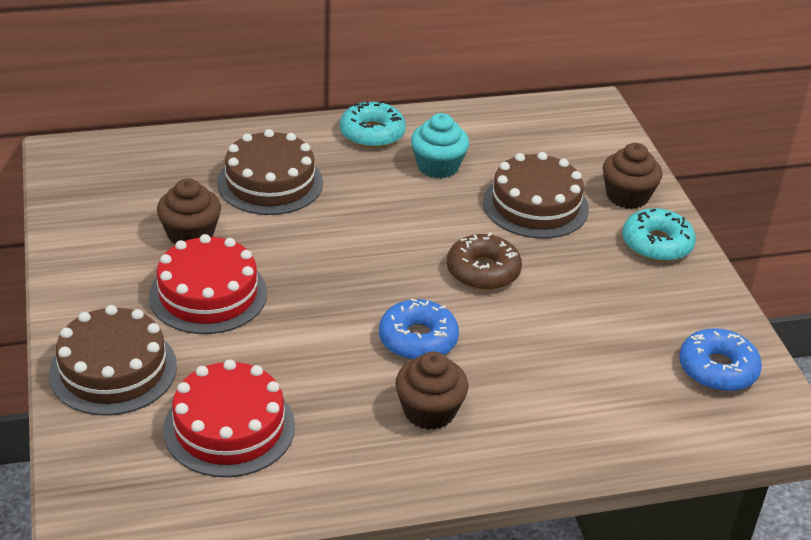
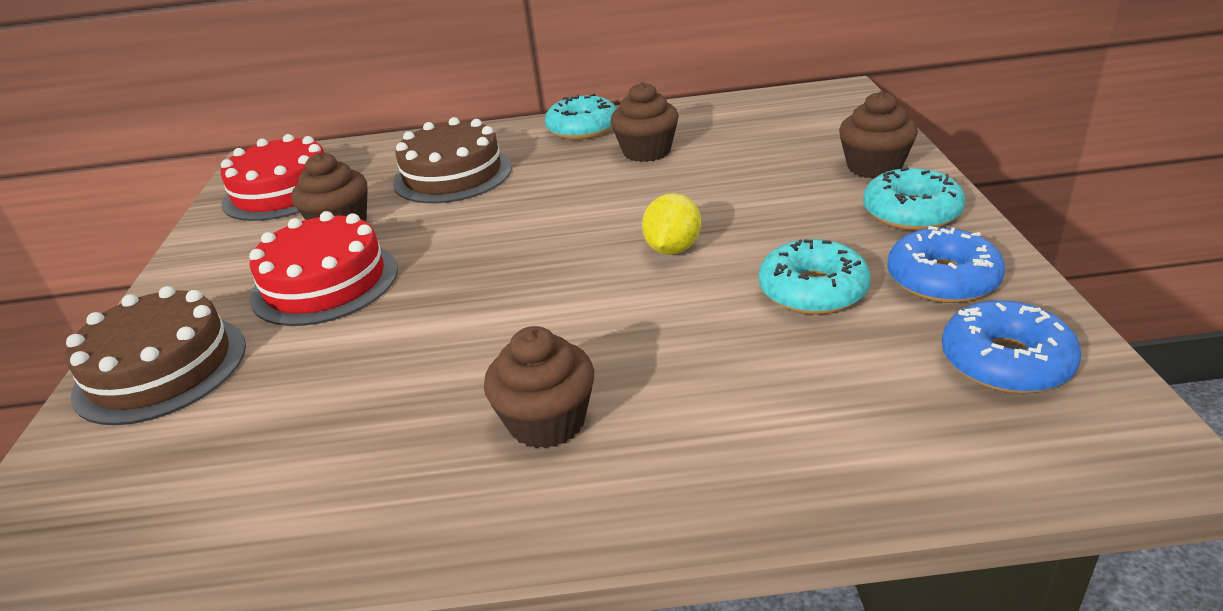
camera: 15 degrees right, 5 degrees down
(229, 427) = (259, 442): red cake -> red cake (283, 191)
(418, 339) = (563, 328): blue donut -> blue donut (942, 279)
(438, 166) = (647, 151): turquoise cupcake -> brown cupcake
(483, 271) = (673, 249): brown donut -> yellow lemon
(535, 205) = (755, 180): brown cake -> none
(591, 312) = (812, 290): none -> turquoise donut

